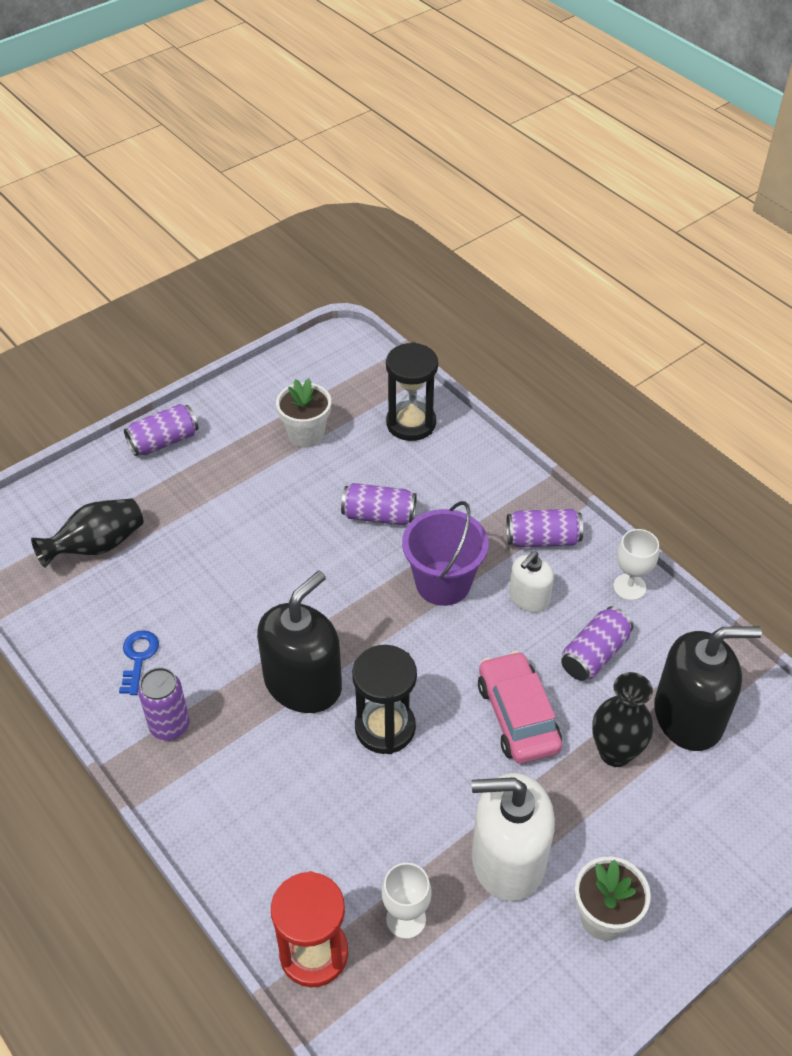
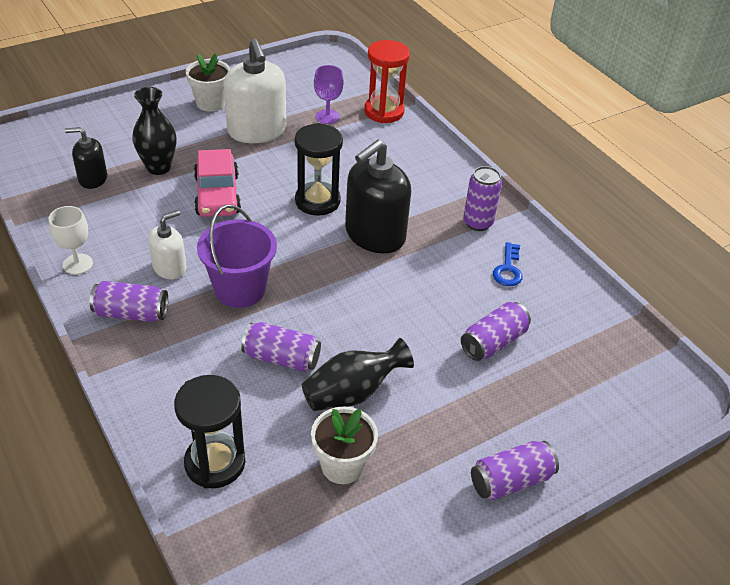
camera: 175 degrees left, 5 degrees down
(97, 546) = (563, 367): black vase -> black vase (352, 393)
(406, 919) = (327, 117): white goblet -> purple goblet
(508, 859) = (257, 131): white soap dispenser -> white soap dispenser turned 60 degrees clockwise
(594, 654) = (138, 222): purple can -> purple can (493, 342)
(688, 716) = (92, 179): black soap dispenser -> black soap dispenser, size x0.55

